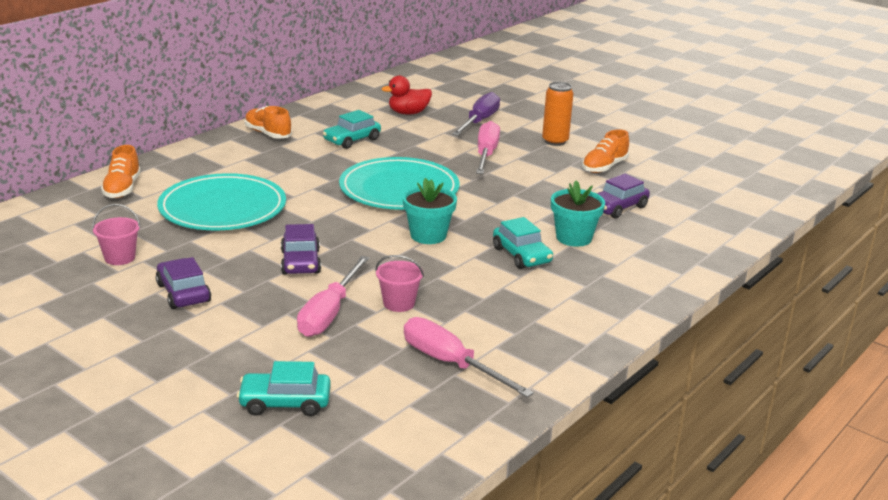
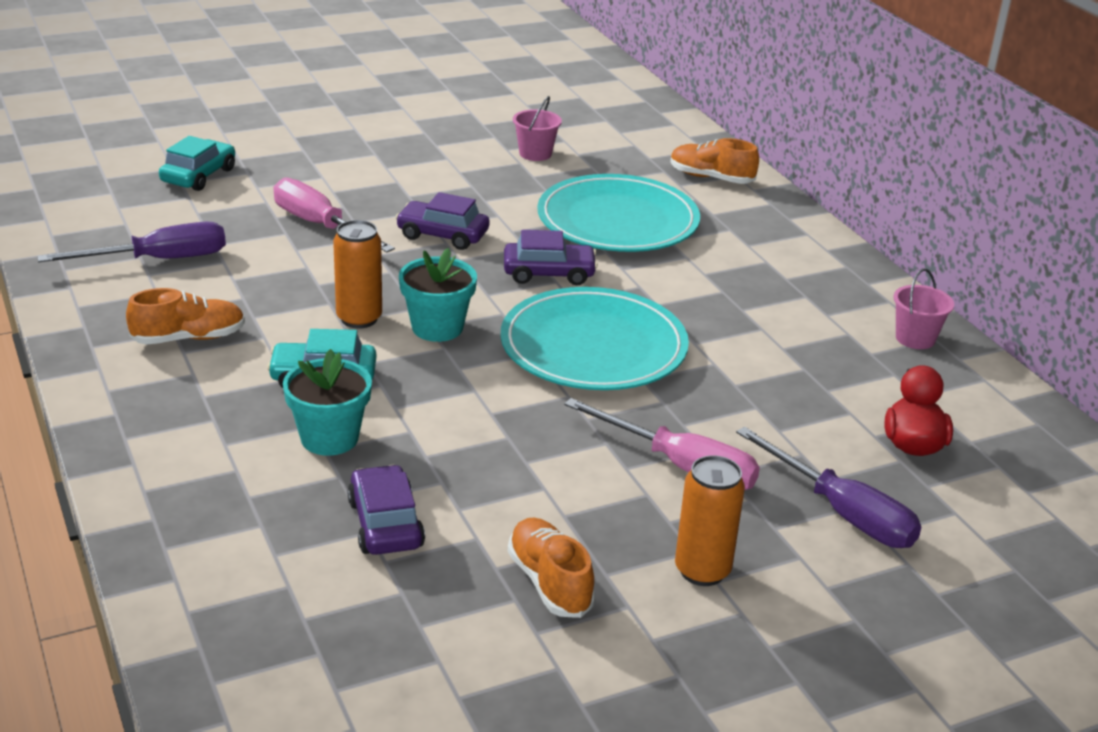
camera: 115 degrees right, 5 degrees up
(183, 293) = (433, 169): purple car -> purple car (549, 273)
(268, 134) = (856, 296): orange shoe -> orange shoe (189, 338)
(352, 140) = (802, 357): turquoise car -> none
(399, 303) = (298, 265): pink bucket -> pink bucket (915, 338)
(445, 262) = (359, 319): none -> orange can
(451, 364) = (158, 260): pink screwdriver -> purple screwdriver

